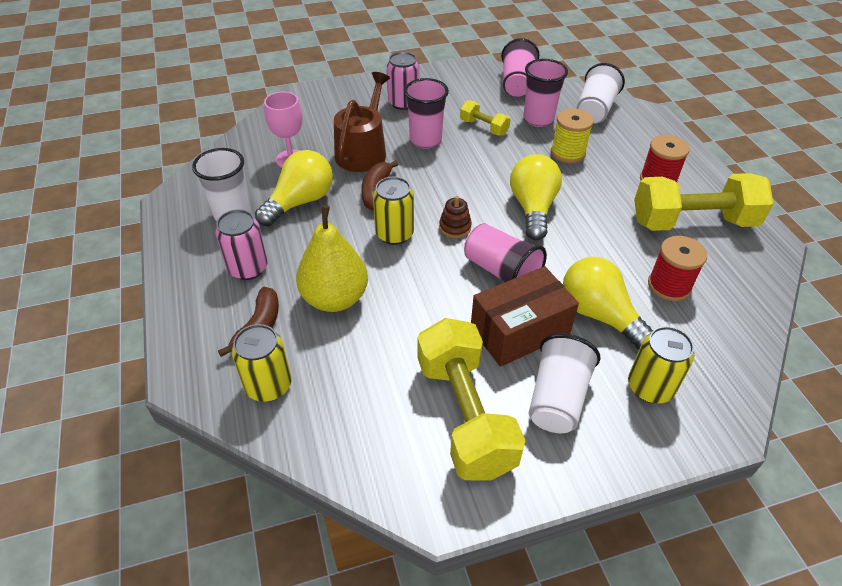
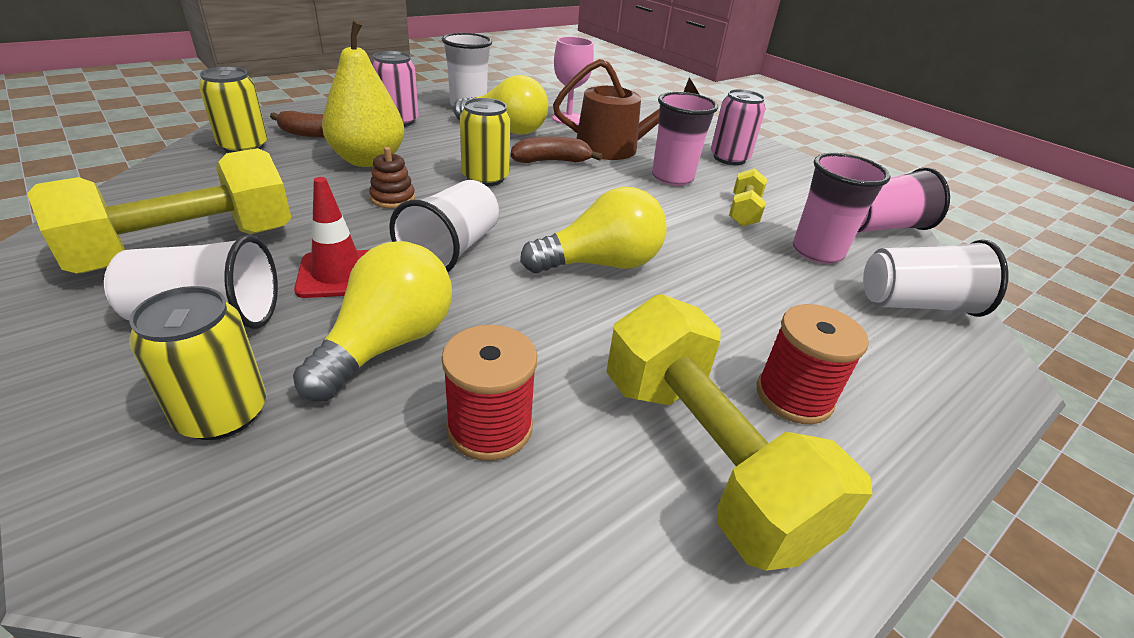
camera: 65 degrees right, 10 degrees down
(455, 227) = (520, 211): brown stacking toy -> brown stacking toy (392, 198)
(501, 272) = (451, 250): pink cup -> white cup
(519, 331) = (338, 274): brown box -> red traffic cone
(568, 153) = (763, 285): yellow spool -> none

